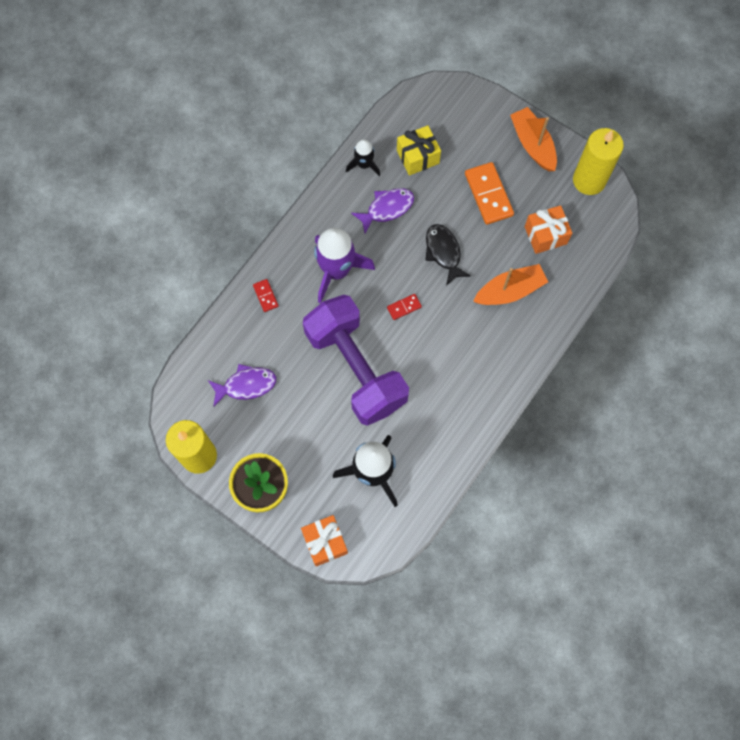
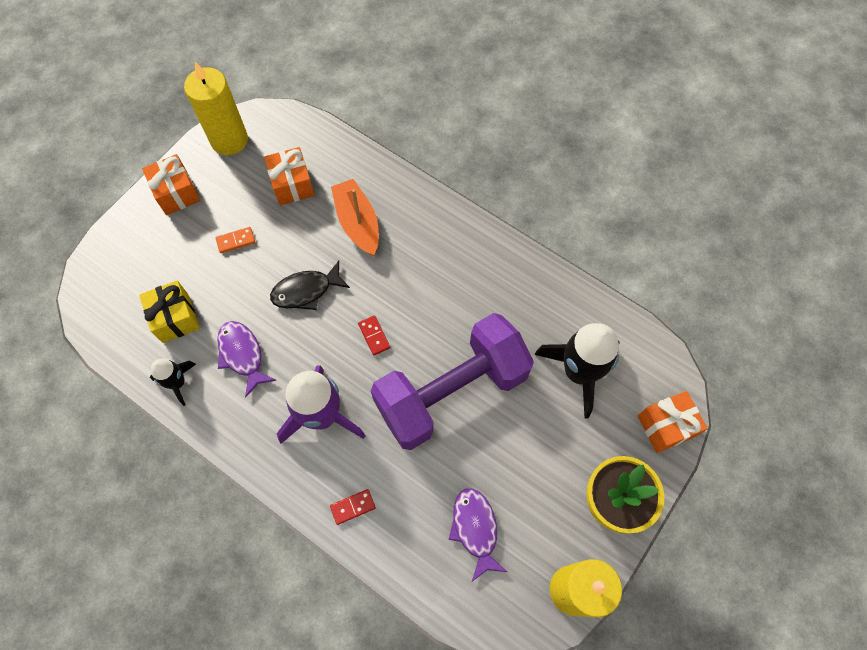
camera: 90 degrees left, 5 degrees down
(488, 195) = (236, 241): orange domino -> orange domino, size x0.50
(532, 144) = (176, 193): orange boat -> orange gift

